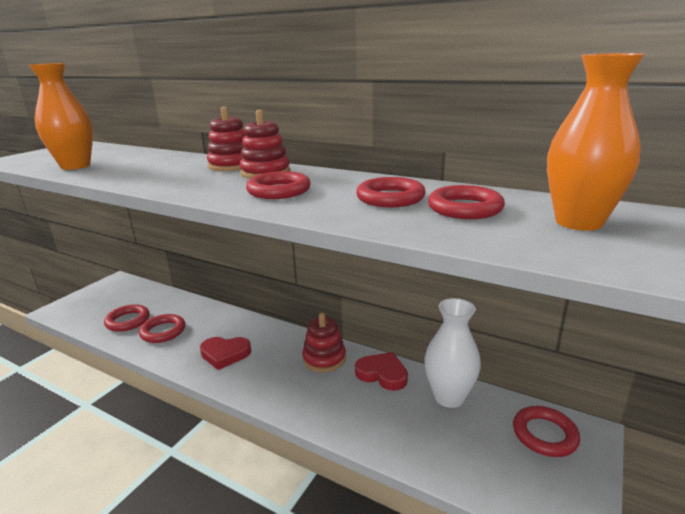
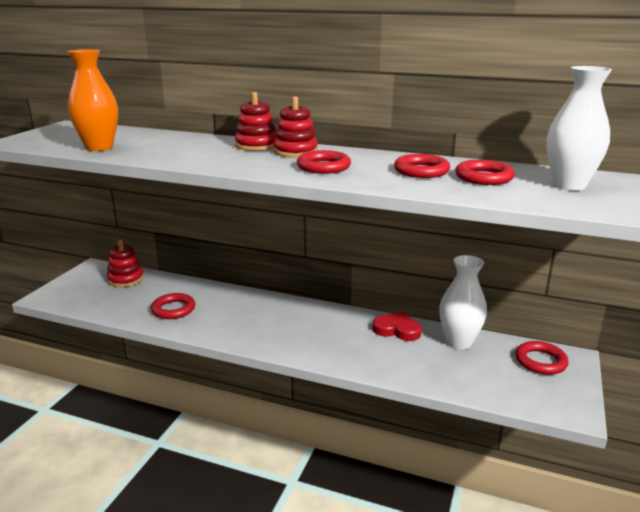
camera: 10 degrees left, 0 degrees up
(128, 321) = (131, 302): red ring -> none
(225, 354) = (246, 324): red heart -> none
(324, 358) = (341, 321): red stacking toy -> red stacking toy (126, 279)
(578, 222) = (569, 185): orange vase -> white vase

